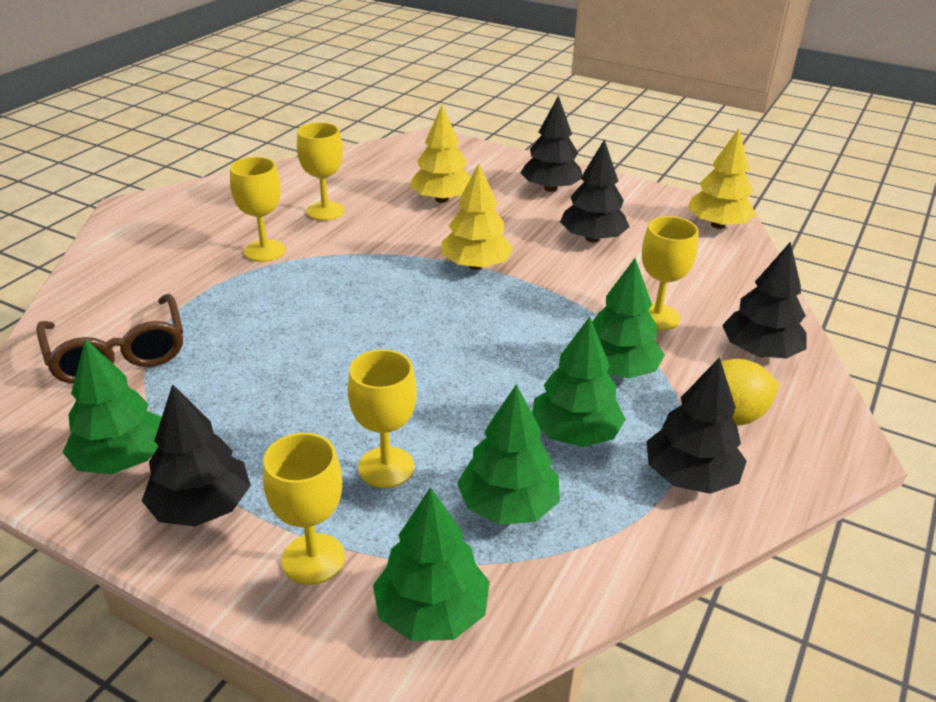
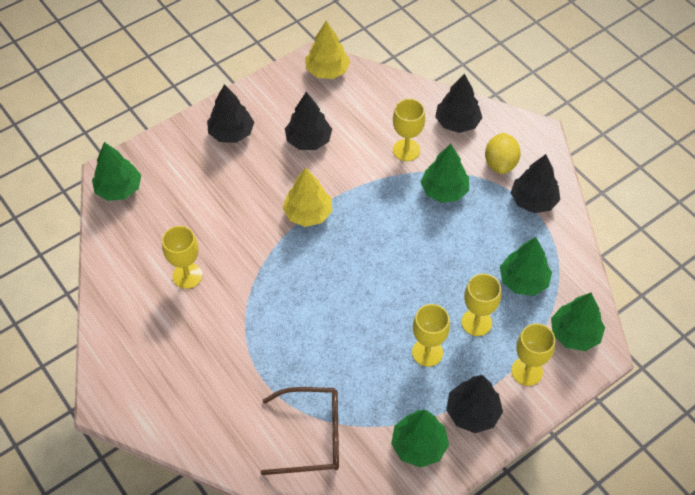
camera: 65 degrees left, 20 degrees up
(264, 251) = (225, 327): yellow goblet -> yellow goblet (427, 352)
(442, 199) = (210, 200): yellow tree -> none
(575, 433) = (485, 232): green tree -> green tree (119, 189)

